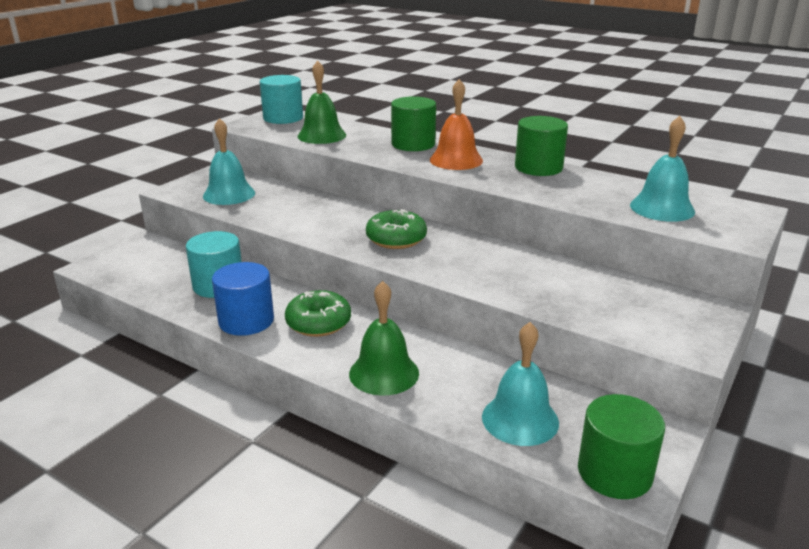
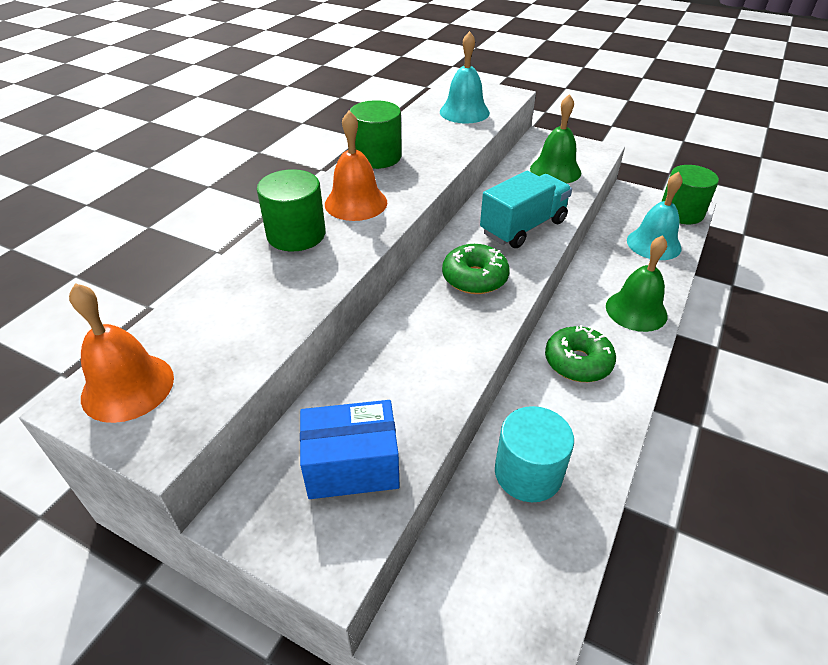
camera: 95 degrees left, 15 degrees up
(229, 194) = (352, 465): turquoise bell -> blue box
(246, 321) = (596, 423): blue cylinder -> none
(283, 118) = (128, 387): turquoise cylinder -> orange bell
(322, 135) = (245, 322): green bell -> green bell (555, 170)
(478, 269) = (523, 227): none -> turquoise truck

